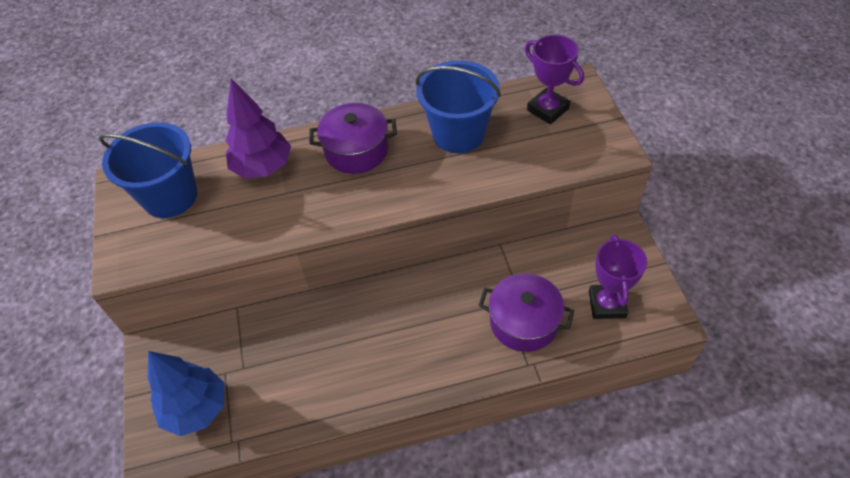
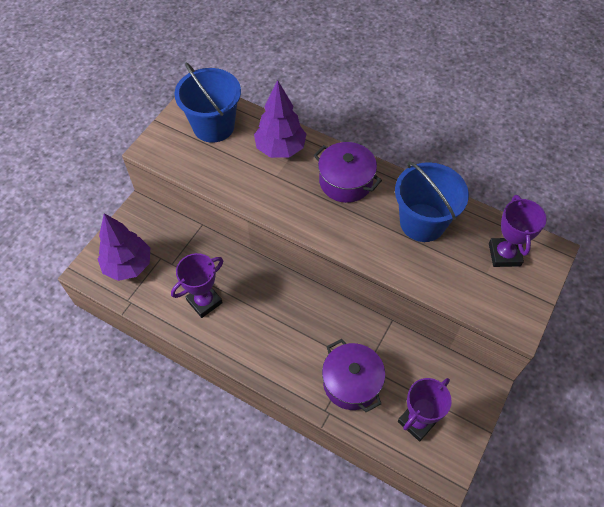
camera: 40 degrees right, 5 degrees up
(196, 409) = (128, 266): blue tree -> purple tree
(315, 373) = (204, 301): none -> purple trophy

